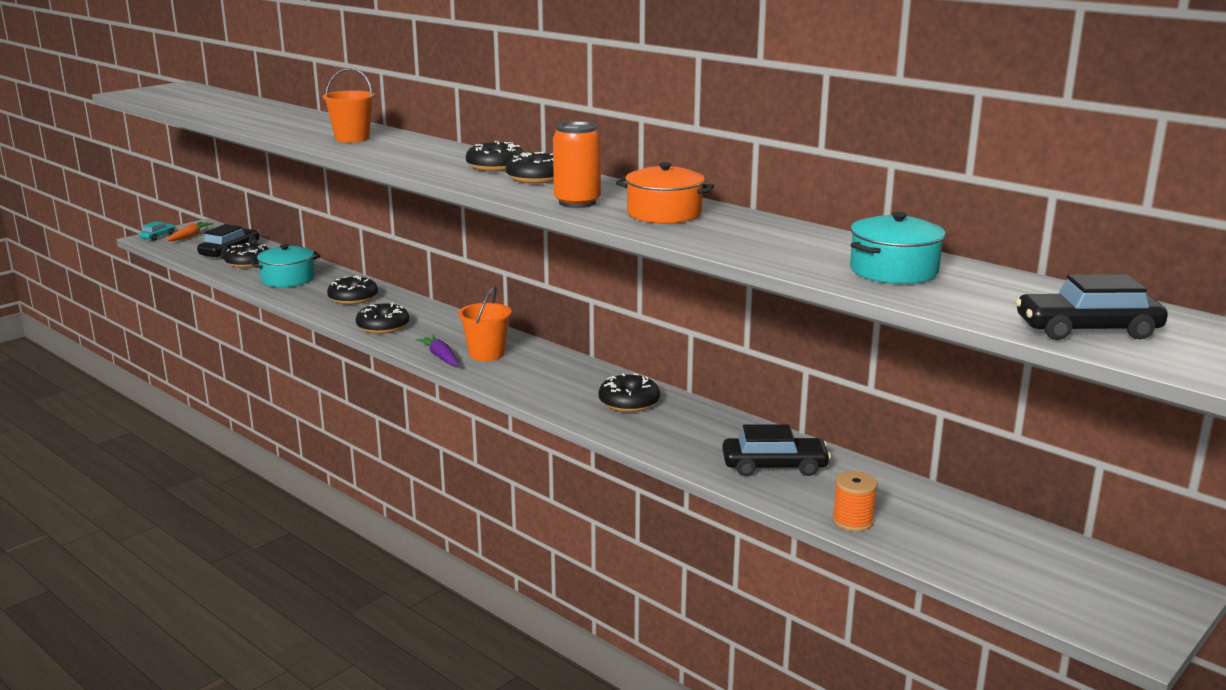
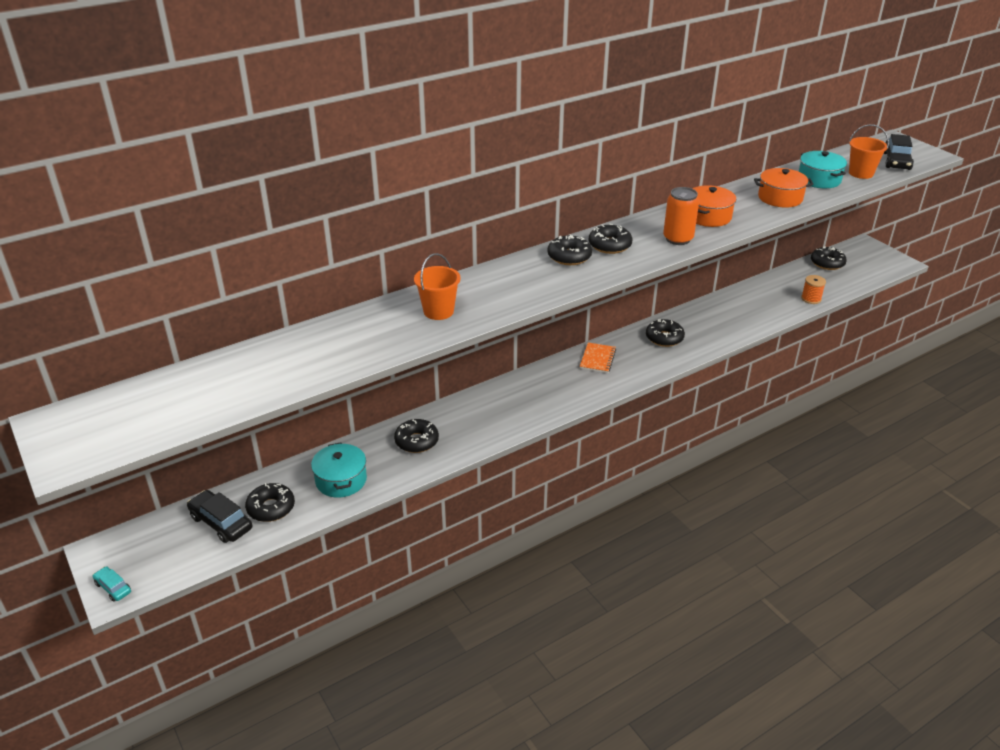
camera: 75 degrees left, 15 degrees up
(190, 236) = (136, 558): orange carrot -> none
(383, 326) = (493, 428): black donut -> black donut (827, 263)
(441, 357) = (567, 404): purple carrot -> none
(486, 354) = (568, 383): orange bucket -> orange bucket (861, 173)
(550, 365) = (597, 359): none -> orange notebook
(774, 466) = (753, 307): black car -> none
(778, 248) = (780, 198): none -> orange pot

